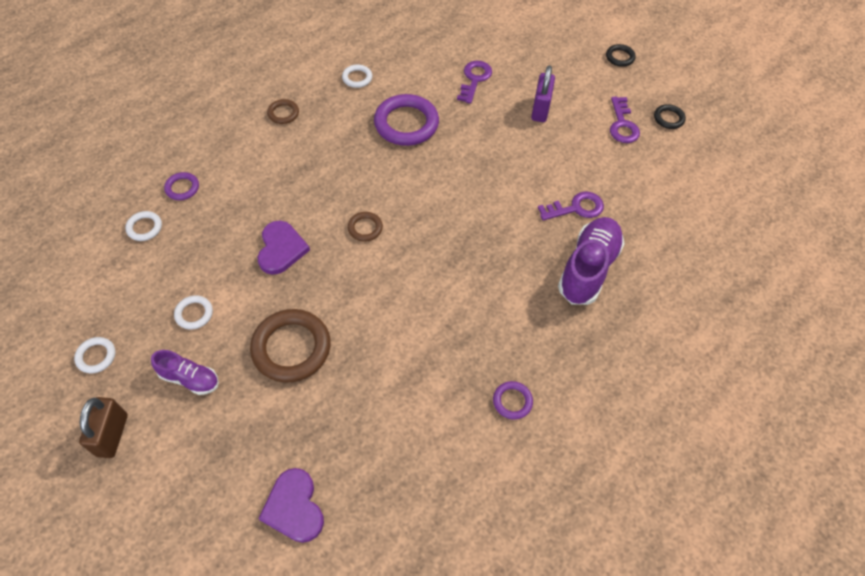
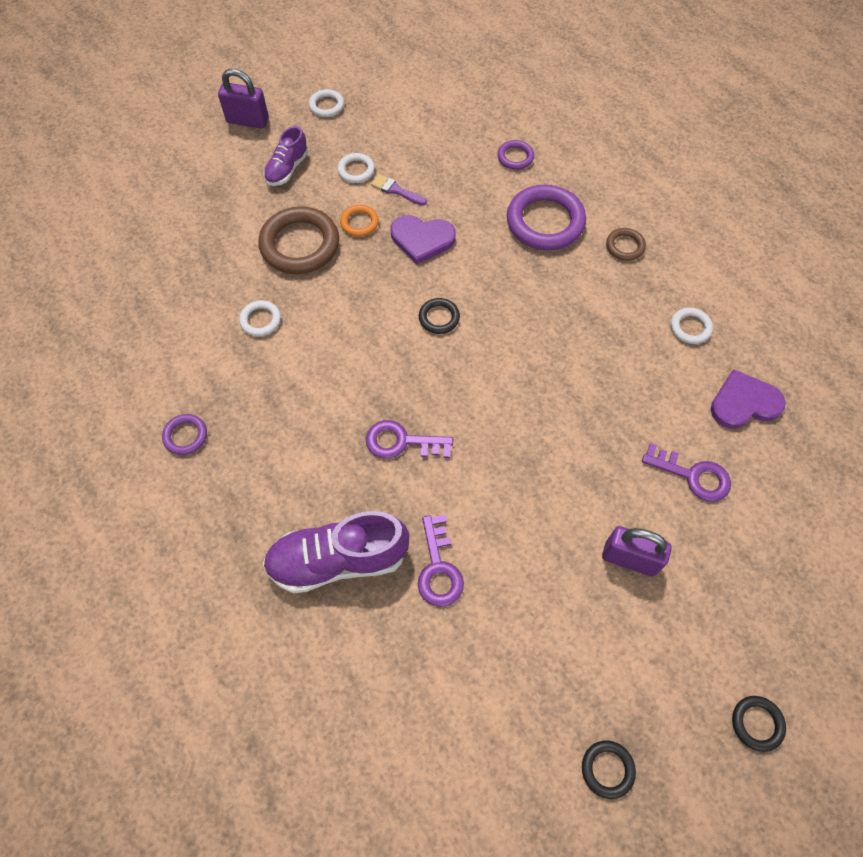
camera: 100 degrees right, 5 degrees up
(112, 435) = (248, 121): brown padlock -> purple padlock
(144, 227) = (466, 130): white ring -> white ring (260, 320)
(221, 276) = (396, 190): none -> purple brush
(262, 301) = (359, 223): none -> orange ring
(294, 507) = (141, 242): purple heart -> purple heart (744, 403)
(365, 228) = (439, 318): brown ring -> black ring
(406, 124) = (604, 377): purple ring -> purple ring (545, 222)
(588, 269) = (338, 560): purple shoe -> purple shoe turned 135 degrees clockwise
(622, 125) = (595, 682): purple key -> purple key (402, 442)

